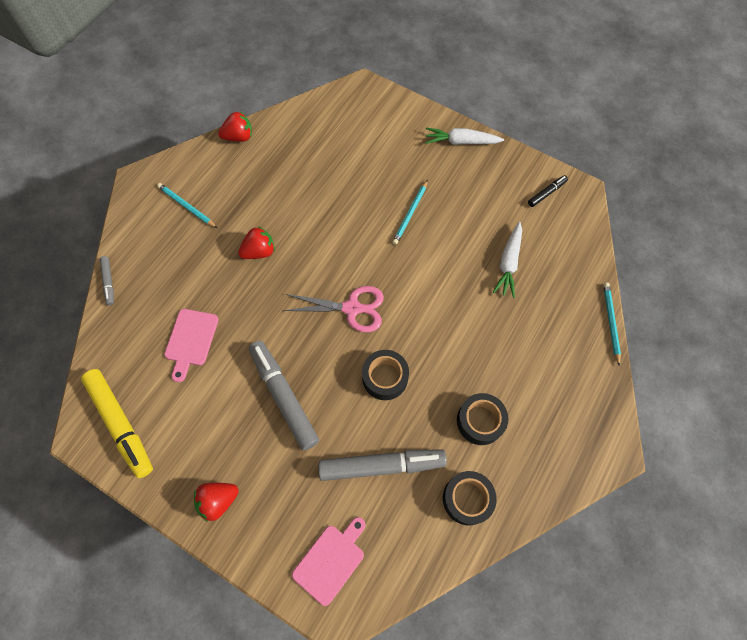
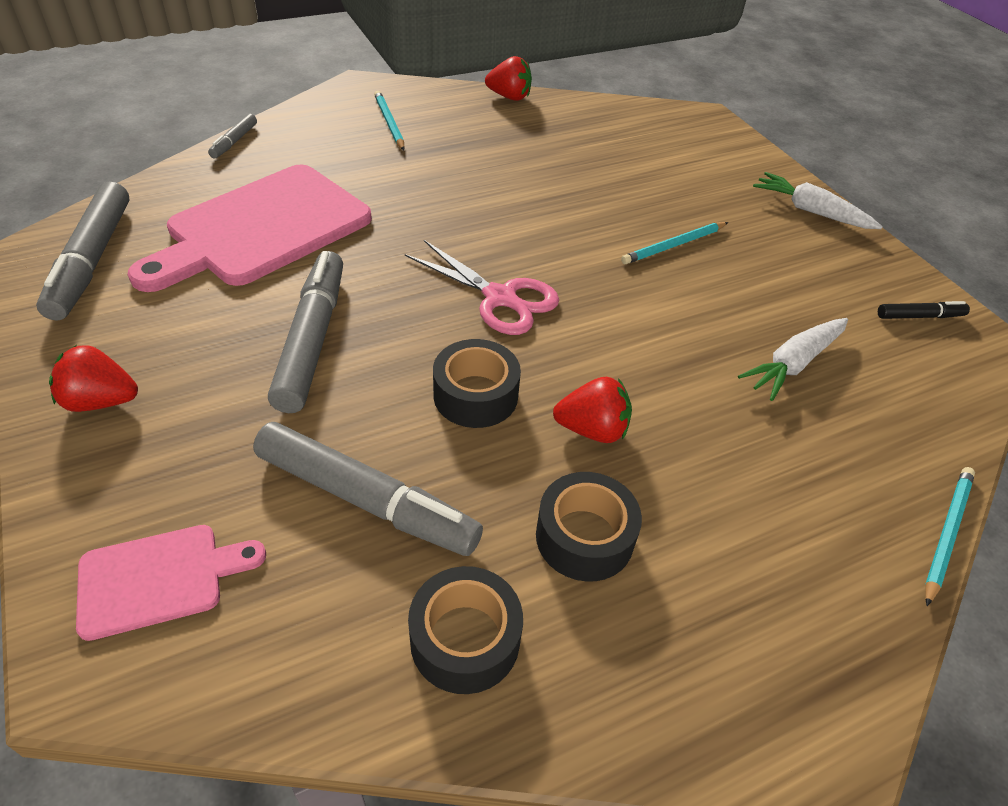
camera: 30 degrees right, 20 degrees down
(121, 424) = (92, 260): yellow marker -> grey marker
(191, 340) = (262, 228): pink cutting board -> pink cutting board, size x1.99
(259, 251) = (433, 192): red strawberry -> red strawberry (592, 430)

